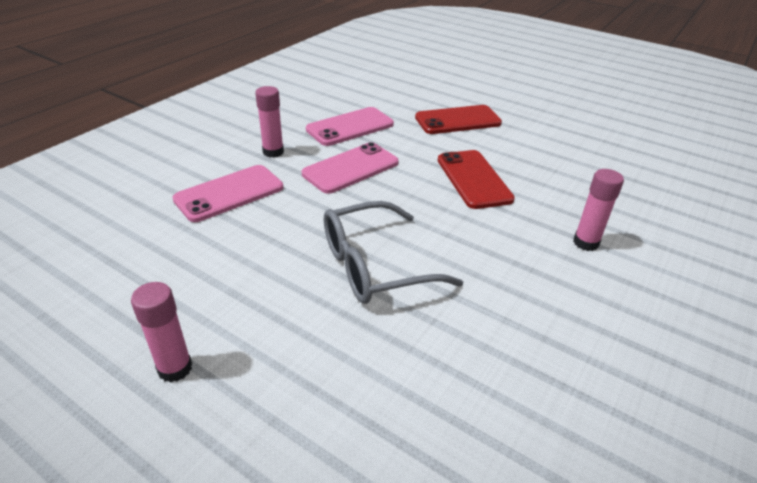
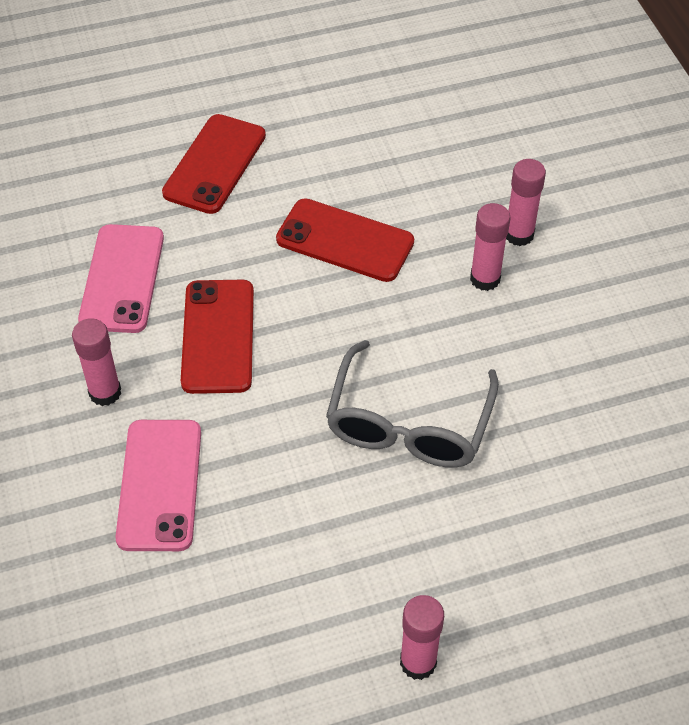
camera: 50 degrees left, 15 degrees up
(351, 168) = (218, 336): pink phone -> red phone
(529, 245) = (485, 279): none -> pink glue stick

